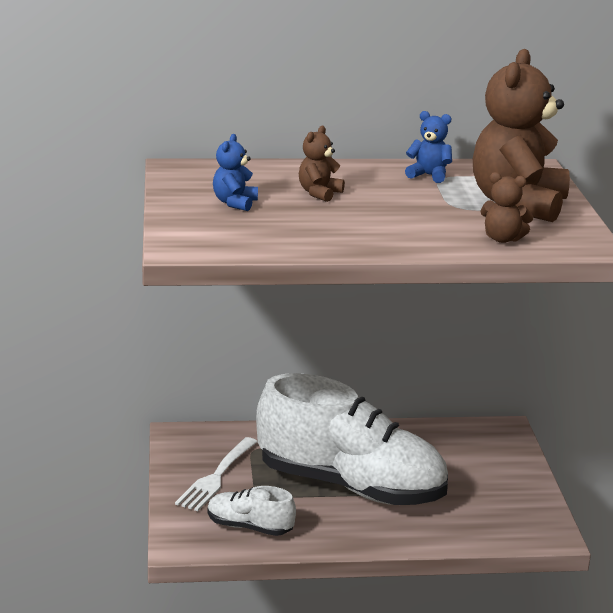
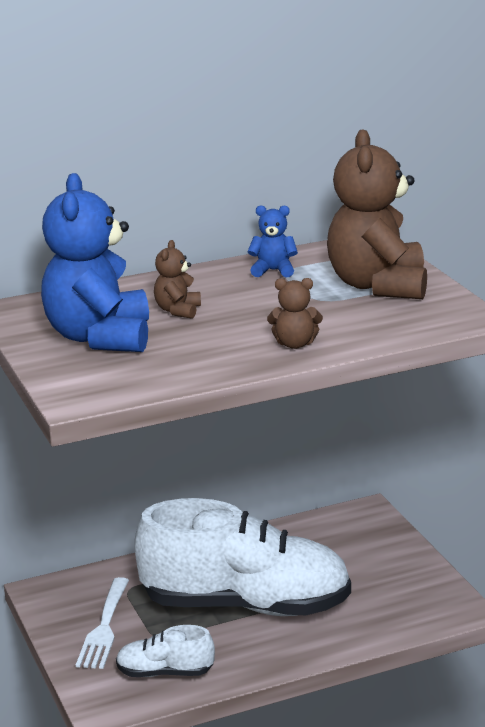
camera: 15 degrees left, 0 degrees up
(235, 203) = (100, 338): blue teddy bear -> blue teddy bear, size x2.24
(502, 239) = (387, 326): brown teddy bear -> brown teddy bear (295, 344)

